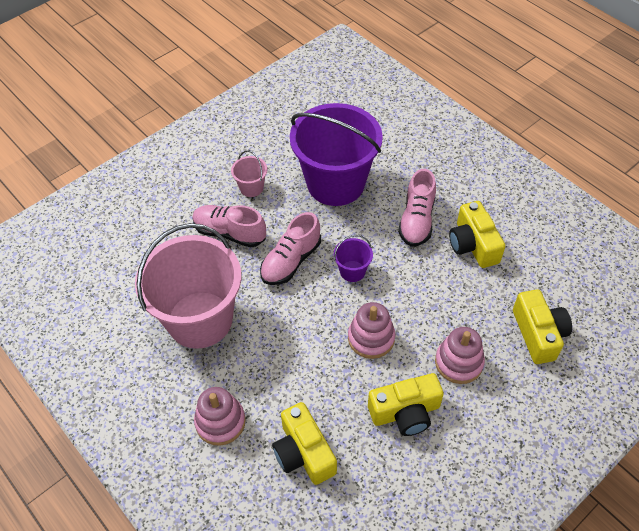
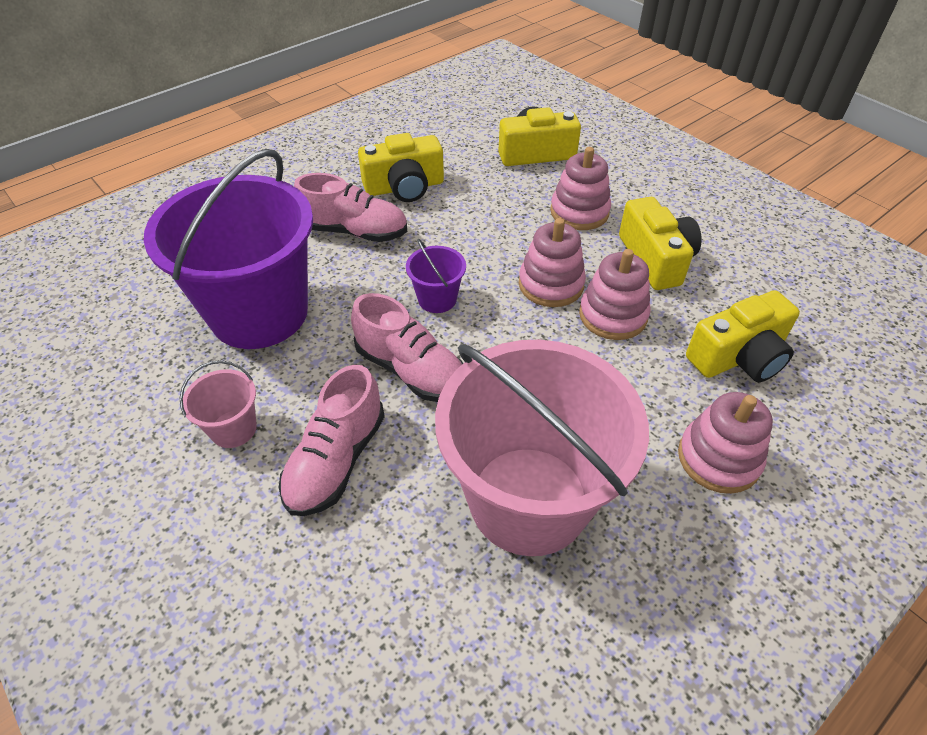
camera: 90 degrees left, 5 degrees down
(342, 375) = (613, 315): none -> pink stacking toy

